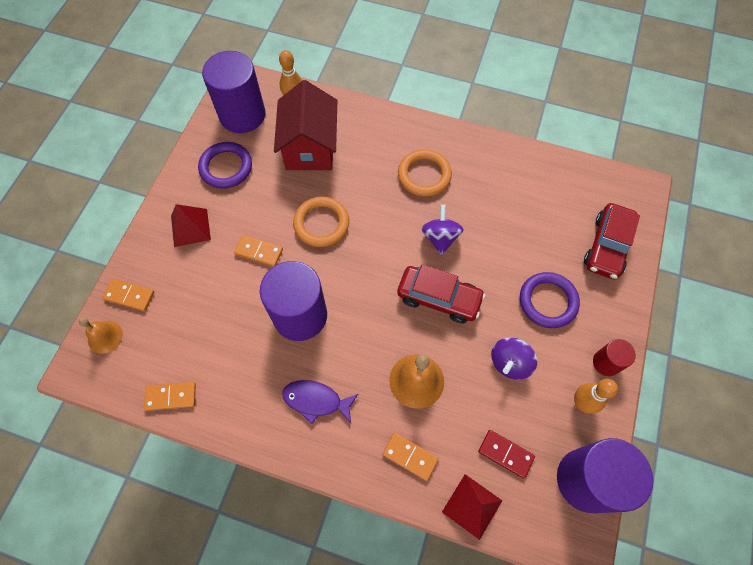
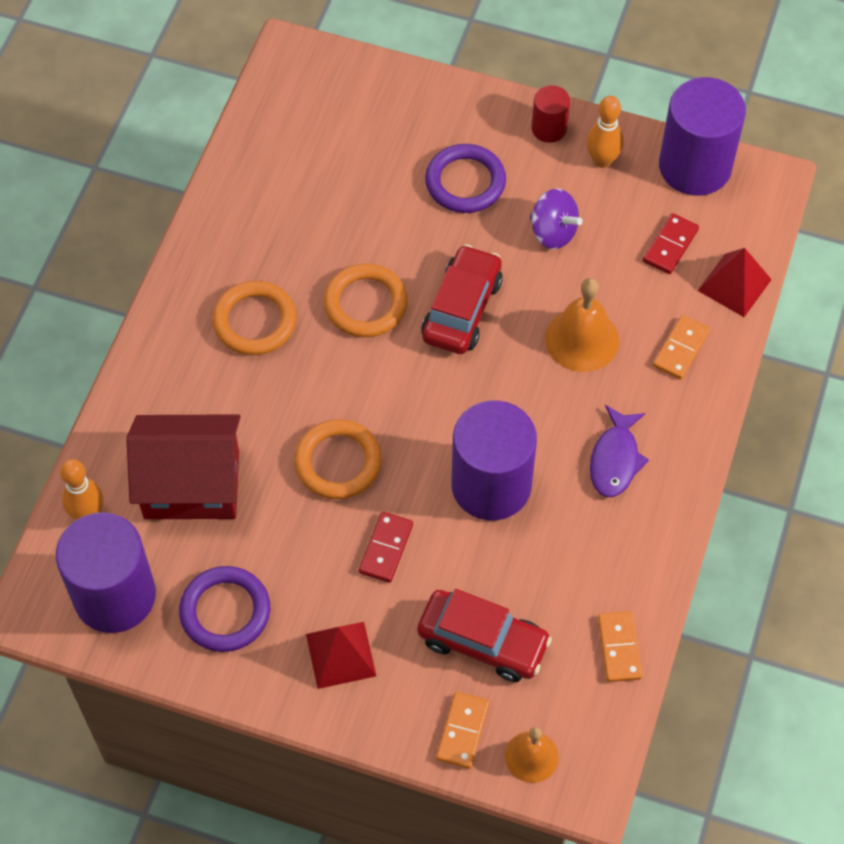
camera: 90 degrees left, 5 degrees down
(259, 252) = (386, 548): orange domino -> red domino
(440, 238) = (365, 304): purple spinning top -> orange ring
(607, 246) = (382, 106): red car -> red car (483, 642)

